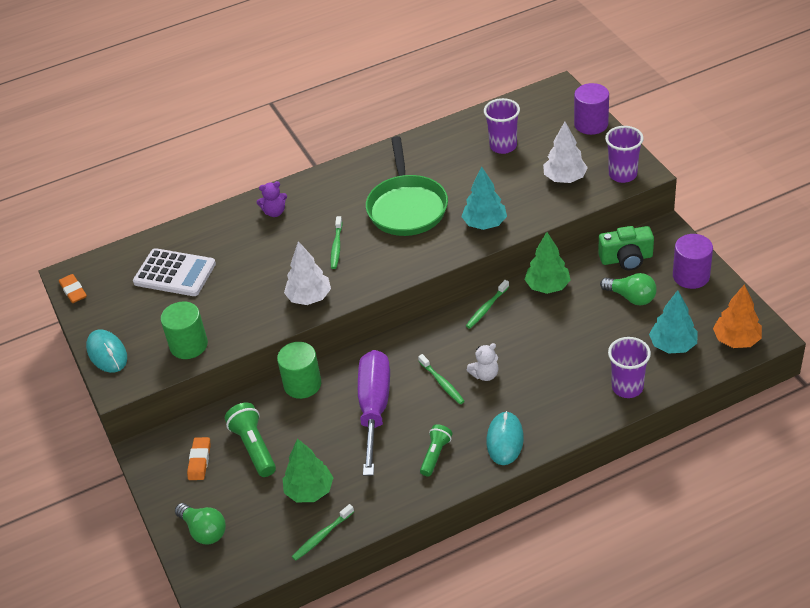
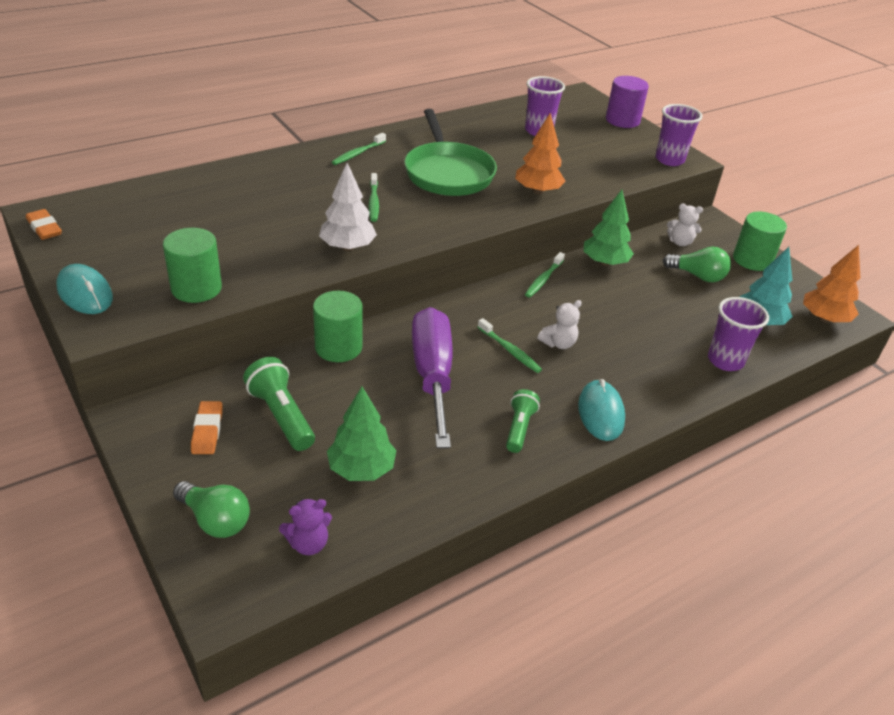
camera: 15 degrees left, 5 degrees down
(175, 273) = (178, 217): white calculator -> none
(274, 212) = (297, 169): purple teddy bear -> purple teddy bear (308, 543)
(322, 536) = (385, 527): green toothbrush -> green toothbrush (358, 153)
(485, 224) = (537, 191): turquoise tree -> orange tree
(565, 178) = (611, 159): white tree -> none
(626, 259) = (680, 242): green camera -> white teddy bear
(691, 276) = (752, 260): purple cylinder -> green cylinder

